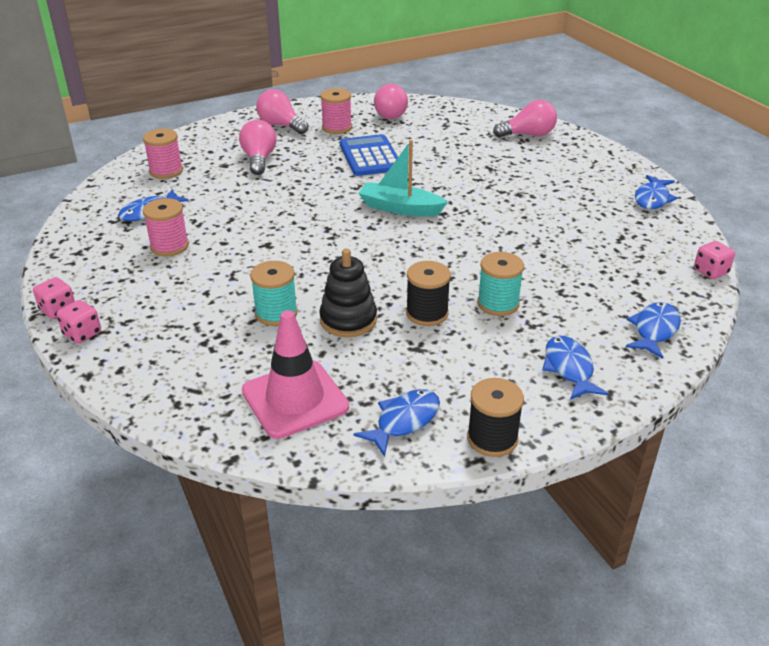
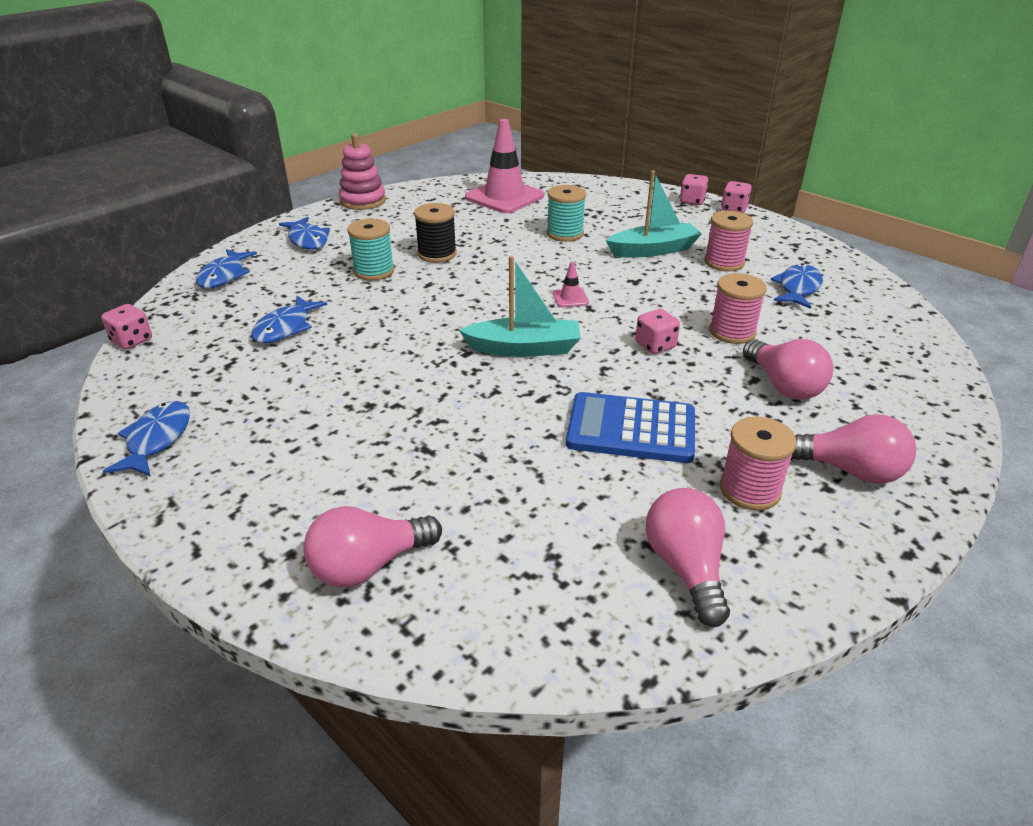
camera: 160 degrees right, 0 degrees up
(166, 171) = (869, 340): pink spool -> pink spool (732, 332)
(213, 273) = (653, 250): none -> turquoise boat
(308, 193) = (655, 345): none -> pink dice
(335, 239) = (570, 298): none -> pink traffic cone
(348, 320) = (502, 239): black stacking toy -> none
(370, 157) = (631, 429): blue calculator -> blue calculator turned 135 degrees clockwise
(404, 421) = (424, 199): blue fish -> blue fish (285, 328)
(492, 438) = (363, 201): black spool -> pink stacking toy

